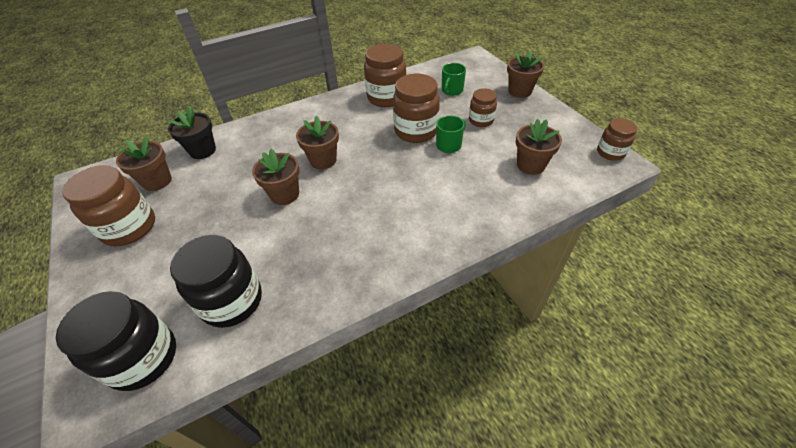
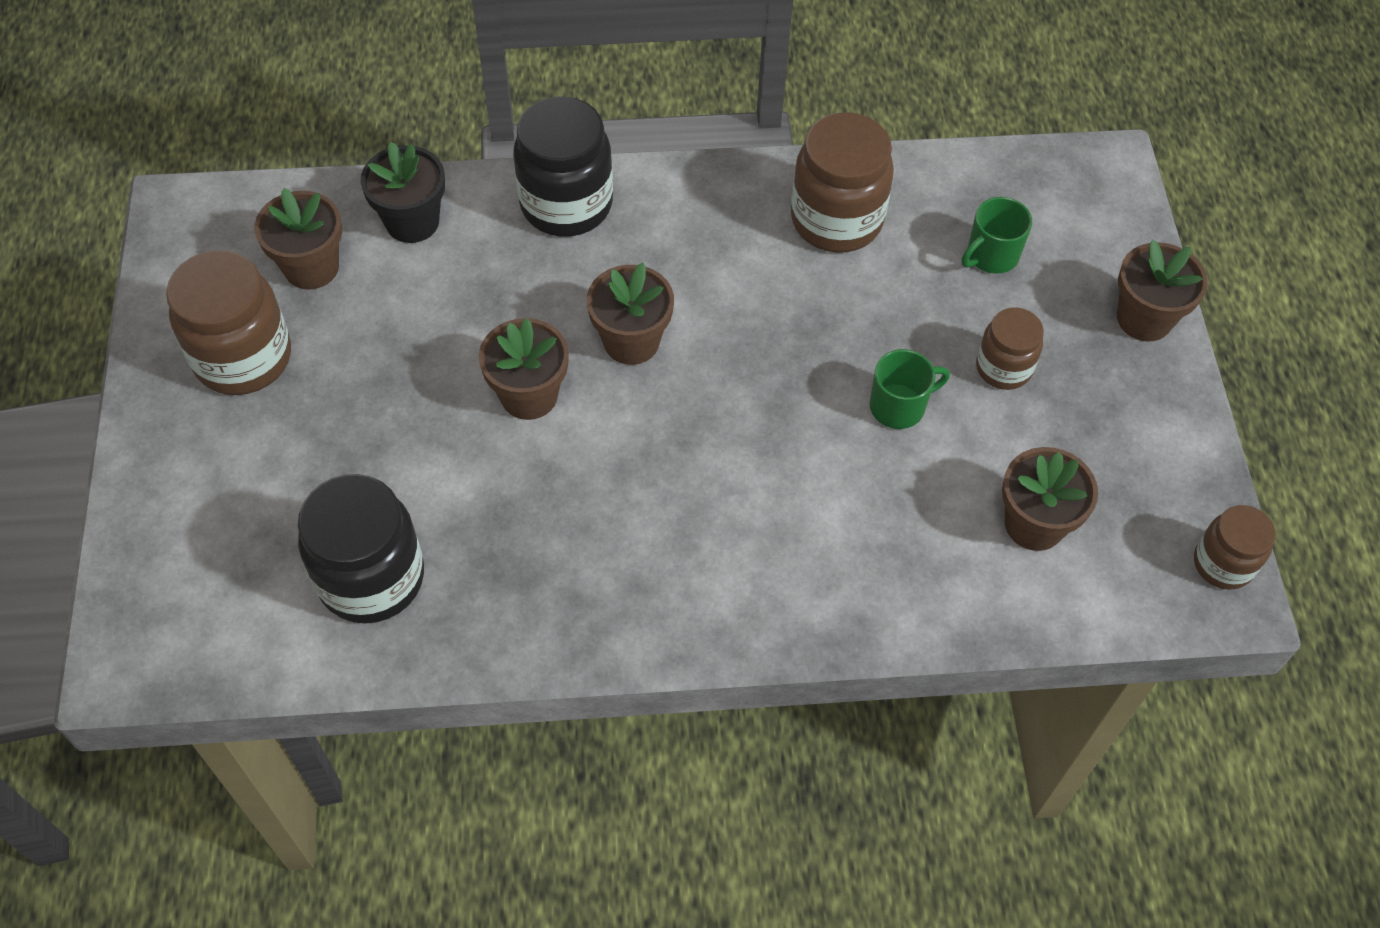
camera: 20 degrees right, 10 degrees up
(143, 358) = (217, 618): black jar -> black jar (566, 204)
(416, 131) = (850, 341): brown jar -> none

